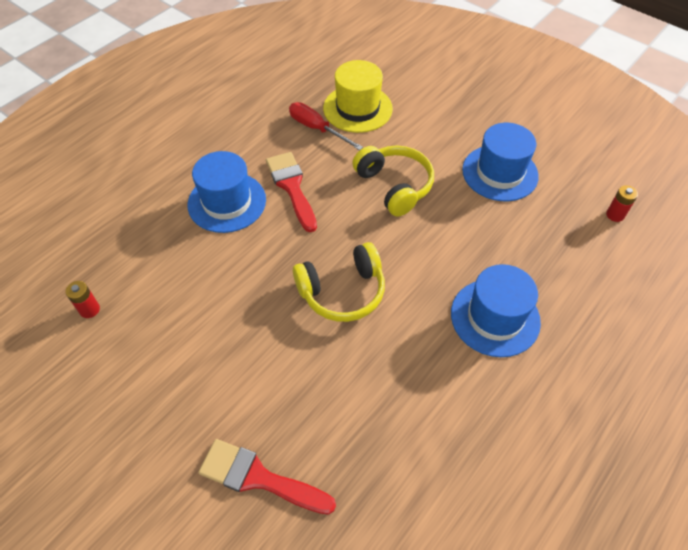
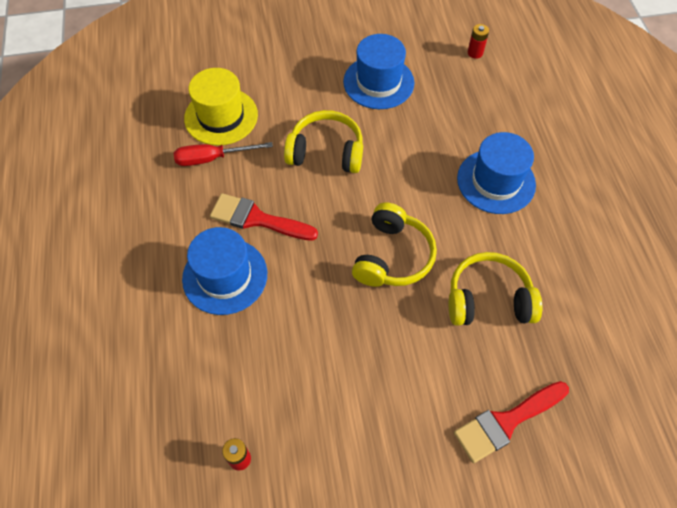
camera: 50 degrees left, 5 degrees up
(367, 387) = (488, 299): none -> yellow headphones

